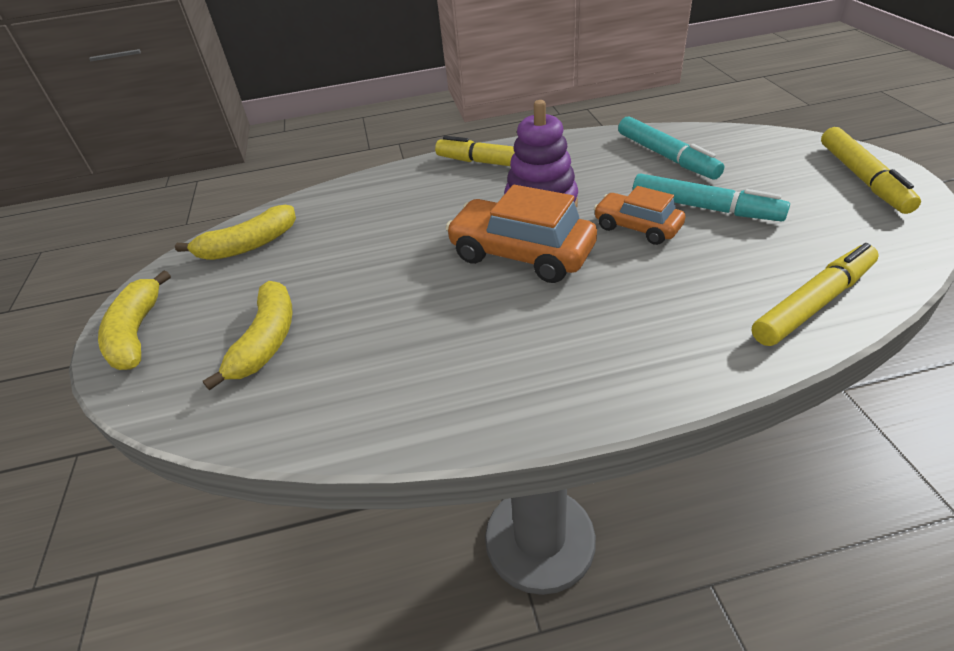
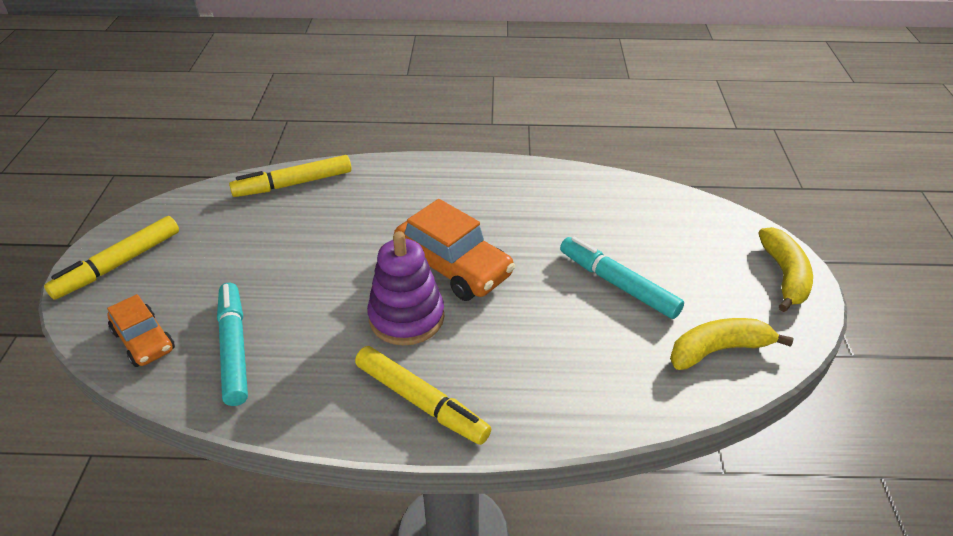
camera: 170 degrees left, 0 degrees up
(266, 341) = (668, 244): yellow banana -> none
(637, 227) = (344, 267): orange car -> orange car (144, 341)
(704, 208) = (273, 271): turquoise marker -> turquoise marker (618, 284)
(862, 178) = (118, 264): yellow marker -> yellow marker turned 150 degrees counterclockwise

